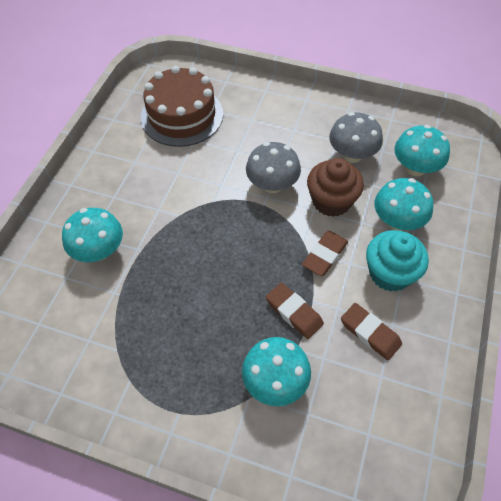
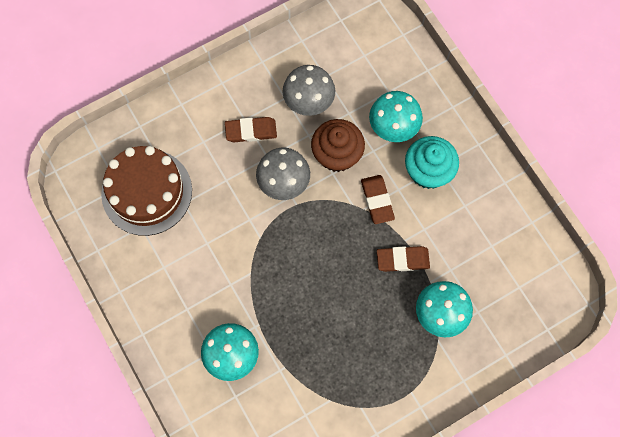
camera: 50 degrees left, 15 degrees up
(370, 333) = (458, 225): brown eraser -> brown eraser (251, 131)
(415, 168) = (361, 69): turquoise mushroom -> none

